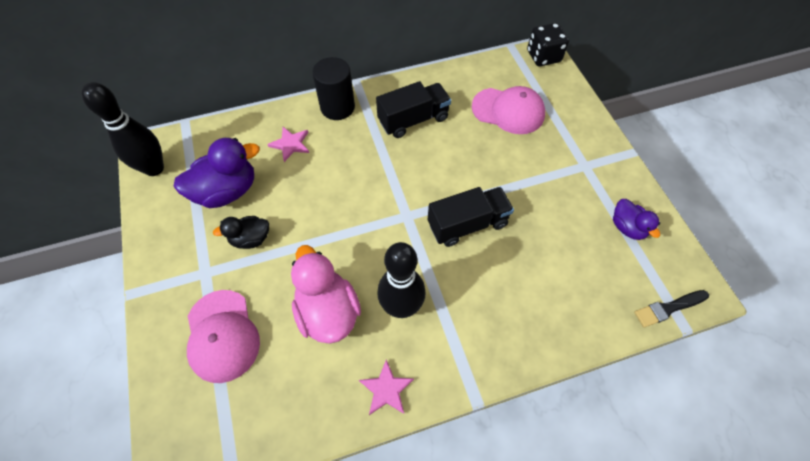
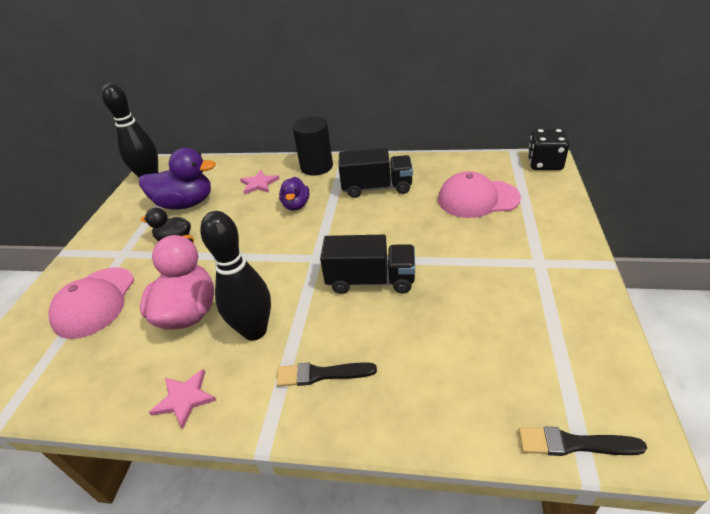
camera: 30 degrees right, 20 degrees down
(481, 324) = (321, 374): none -> black brush
(508, 111) = (477, 199): pink cap -> pink cap turned 135 degrees clockwise
(627, 227) = (561, 335): purple duck -> purple duck (296, 205)

